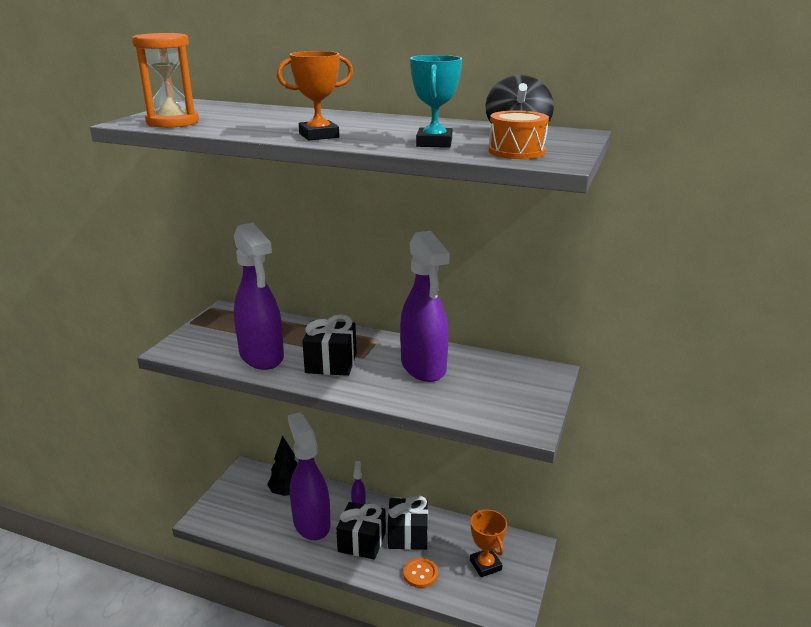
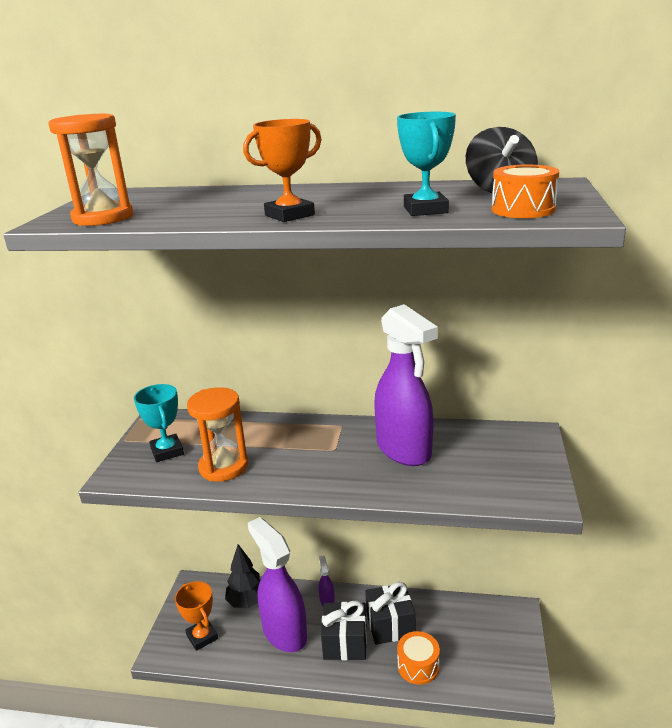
camera: 10 degrees left, 0 degrees up
(221, 337) = (167, 451): none -> turquoise trophy
(262, 357) = (223, 467): purple spray bottle -> orange hourglass
(331, 363) = (303, 462): black gift -> none
(420, 574) = (418, 666): orange button -> orange drum
(485, 565) = (480, 642): orange trophy -> orange trophy (202, 637)

